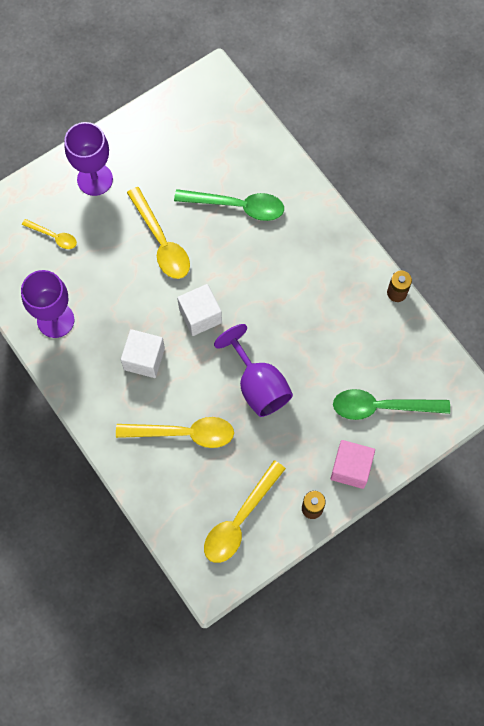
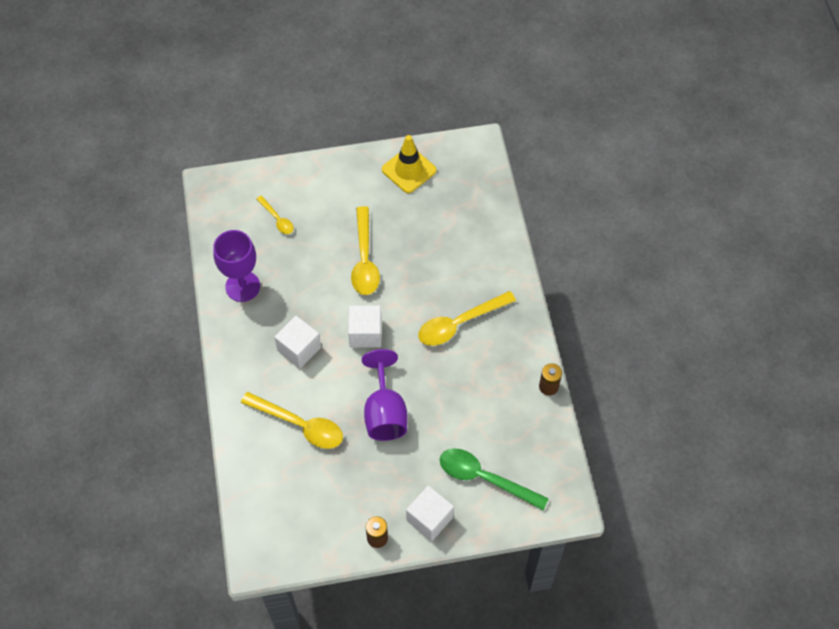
camera: 25 degrees right, 10 degrees down
(95, 179) = (336, 187): purple goblet -> none
(158, 132) = (409, 170): none -> yellow traffic cone
(237, 206) = (444, 257): green spoon -> none
(240, 519) = (309, 518): yellow spoon -> yellow spoon (459, 323)
(351, 468) = (429, 519): pink cube -> white cube

